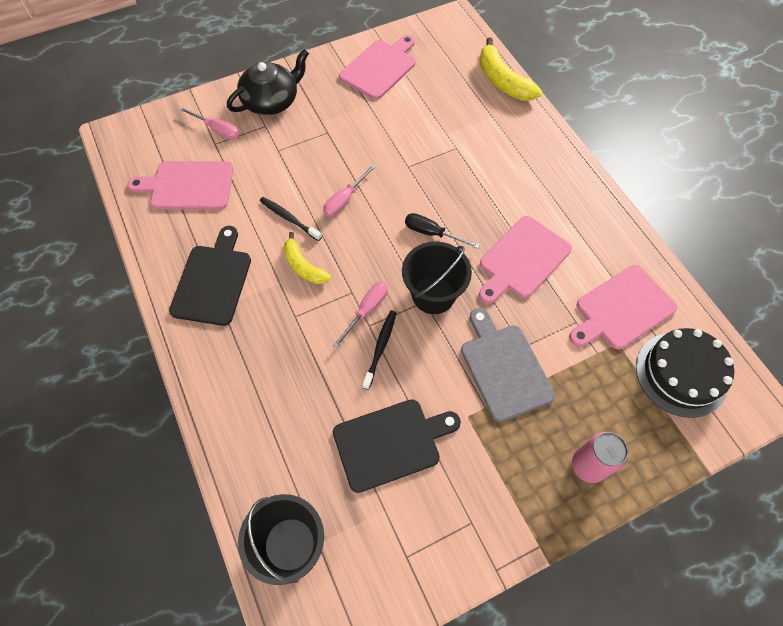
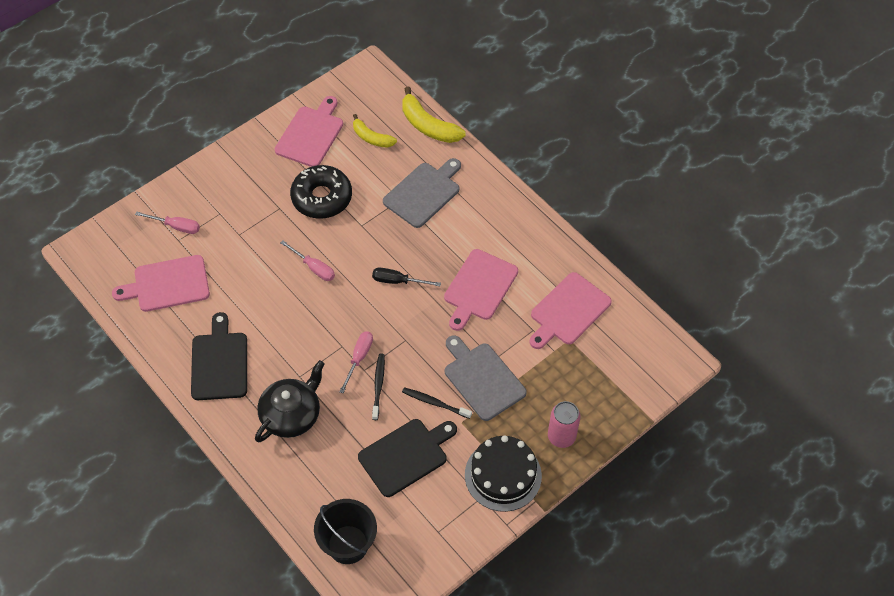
camera: 15 degrees left, 5 degrees down
(271, 101) = (218, 188): black teapot -> black teapot (291, 414)
(289, 218) = (269, 294): black toothbrush -> black toothbrush (435, 403)
(303, 266) = (294, 333): yellow banana -> yellow banana (371, 138)
(345, 200) = (314, 268): pink screwdriver -> pink screwdriver turned 75 degrees counterclockwise
(374, 130) = (322, 198): none -> black donut
(433, 294) = (411, 333): black bucket -> none
(482, 146) = (424, 193): none -> grey cutting board
(681, 374) = (622, 352): black cake -> black cake (503, 475)

